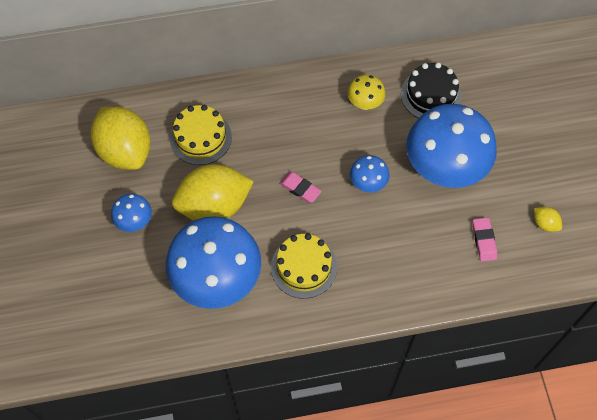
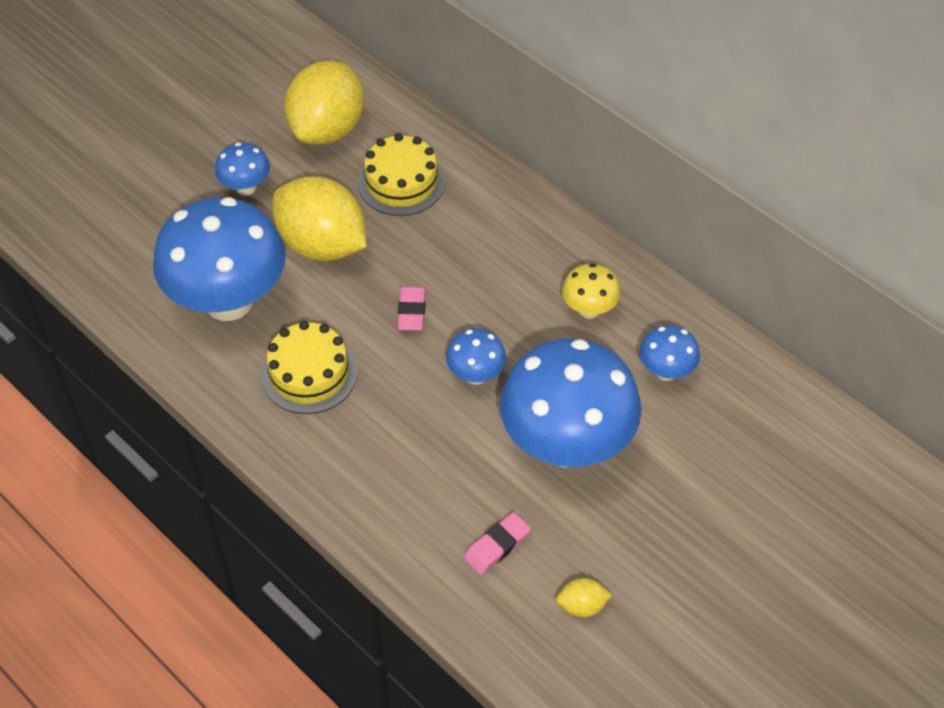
camera: 55 degrees right, 10 degrees down
(431, 95) = (666, 371): black cake -> blue mushroom
(544, 223) = (582, 606): yellow lemon -> yellow lemon turned 75 degrees clockwise

